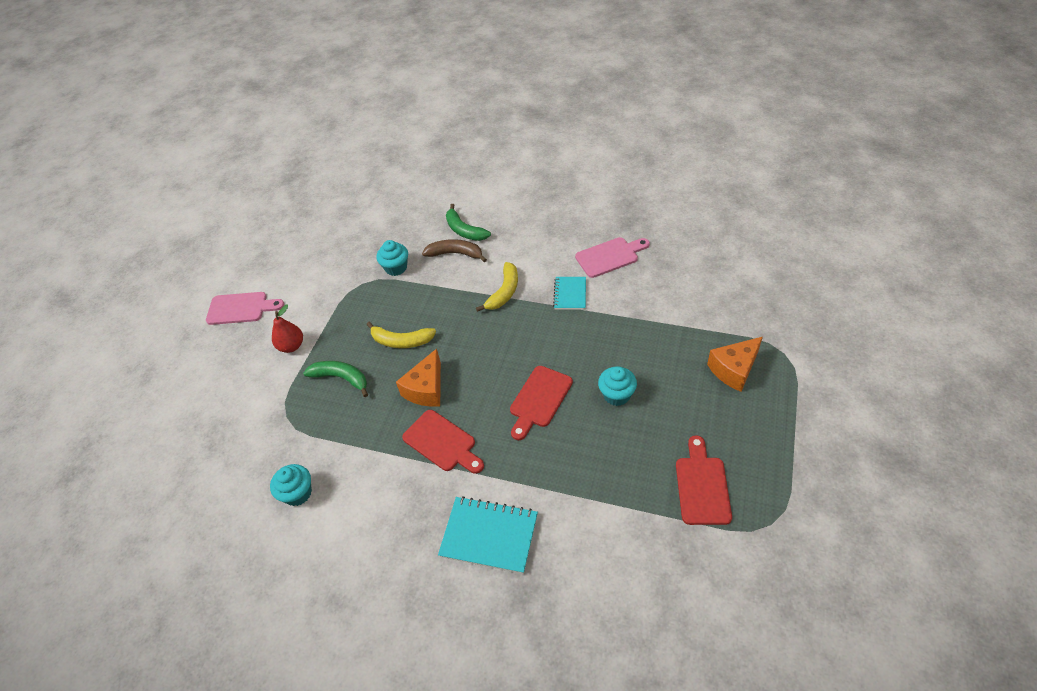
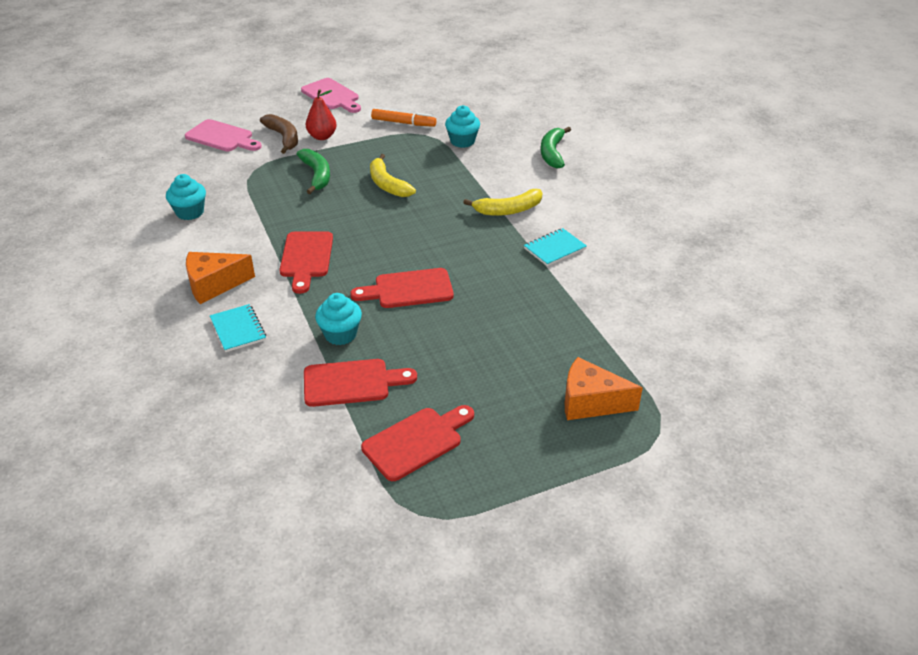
camera: 45 degrees right, 10 degrees down
(333, 287) = (403, 123): none -> orange marker
(426, 389) = (352, 222): orange cheese -> orange cheese (214, 285)
(456, 254) = (518, 162): brown banana -> brown banana (284, 138)
(489, 535) = (238, 329): turquoise notebook -> turquoise notebook, size x0.62
(610, 256) = (635, 250): pink cutting board -> pink cutting board (222, 137)
(613, 491) = (352, 383): none -> red cutting board
(616, 395) = (466, 334): turquoise cupcake -> turquoise cupcake (340, 334)

